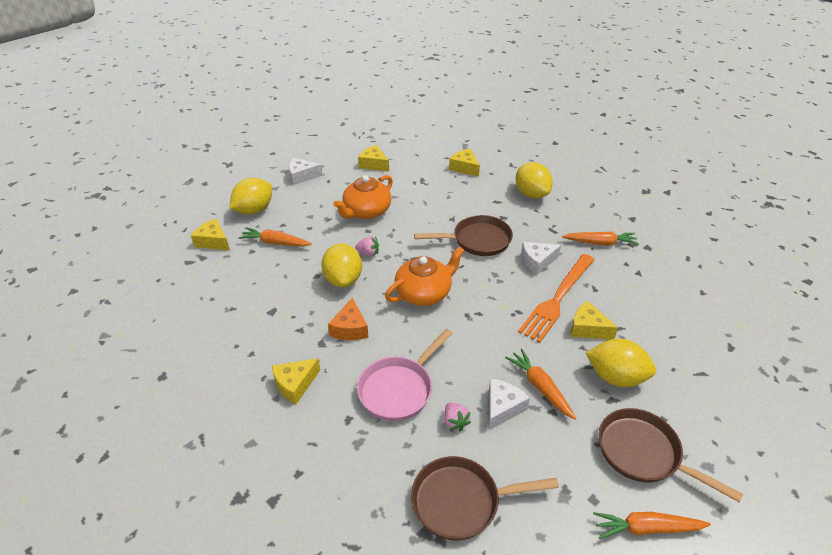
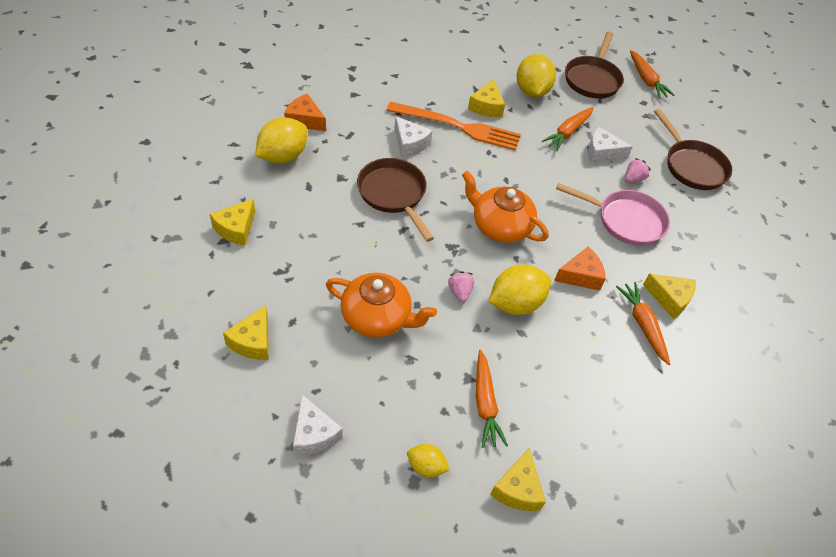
camera: 115 degrees left, 10 degrees up
(254, 210) = (426, 466): yellow lemon -> yellow lemon, size x0.55
(573, 210) = (304, 120): none -> orange cheese
(600, 243) = (358, 99): orange carrot -> orange carrot (642, 325)

